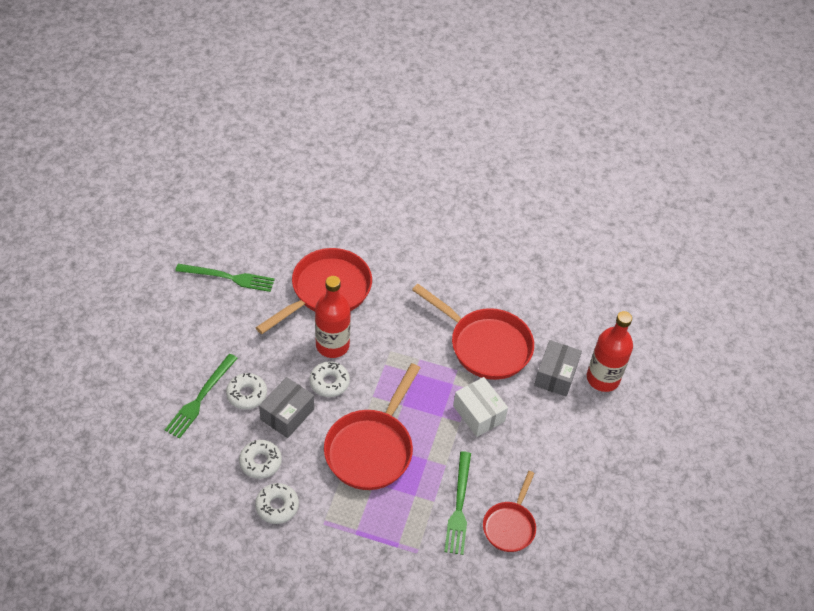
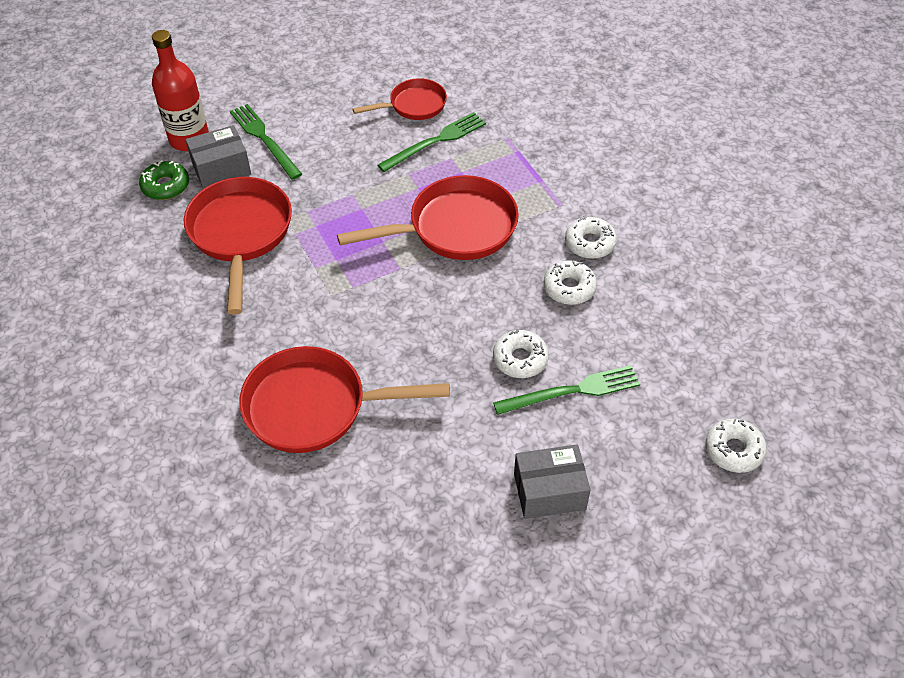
camera: 130 degrees left, 0 degrees up
(228, 277) = (402, 515): green fork -> green fork (264, 139)
(287, 414) = (499, 311): grey box -> grey box (549, 491)
(329, 382) = (426, 310): white donut -> white donut (733, 450)
(332, 345) = (379, 343): red bottle -> none
(478, 413) = (328, 188): white box -> none
(567, 339) = (166, 186): none -> green donut

